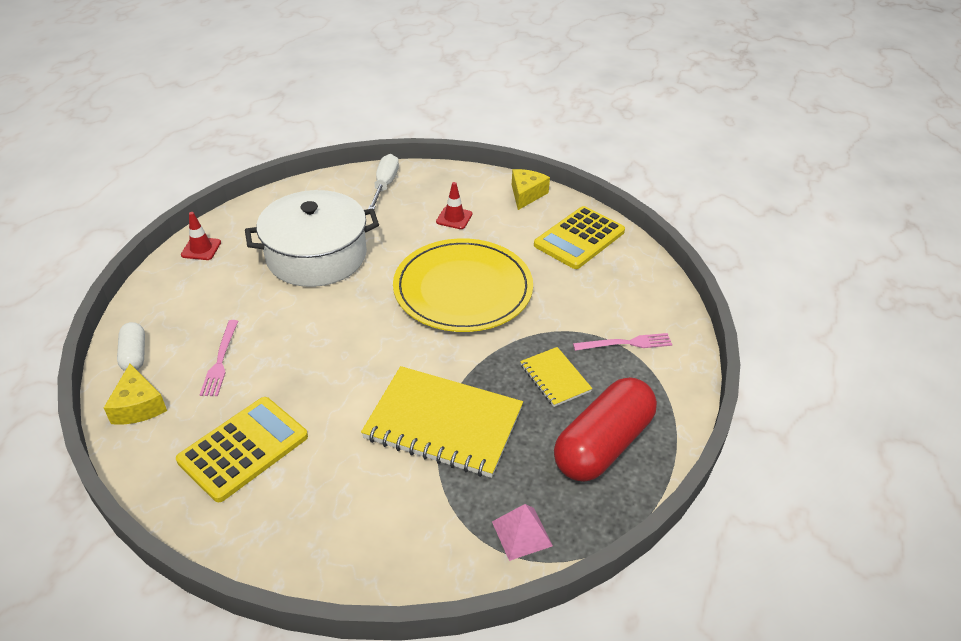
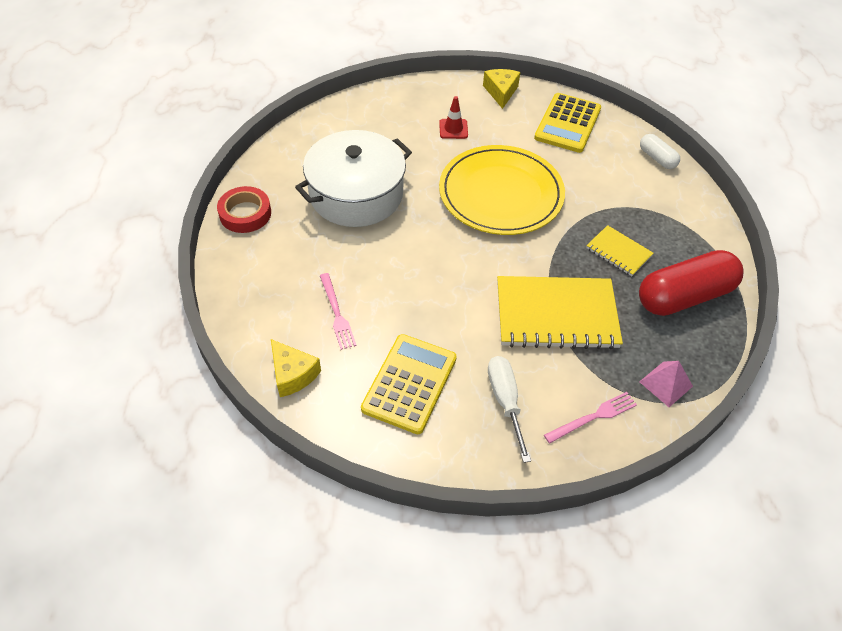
camera: 20 degrees left, 10 degrees up
(134, 355) = (255, 330): white capsule -> white capsule (657, 158)
(201, 249) = (245, 214): red traffic cone -> red tape
(384, 185) = (372, 111): white screwdriver -> white screwdriver (505, 402)
(603, 444) = (684, 296): red capsule -> red capsule turned 45 degrees clockwise
(626, 343) = (655, 208): pink fork -> pink fork (593, 417)

